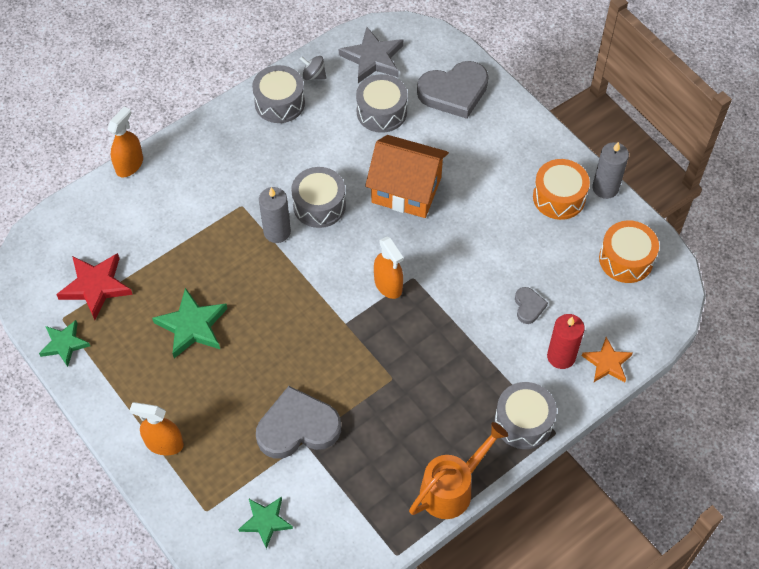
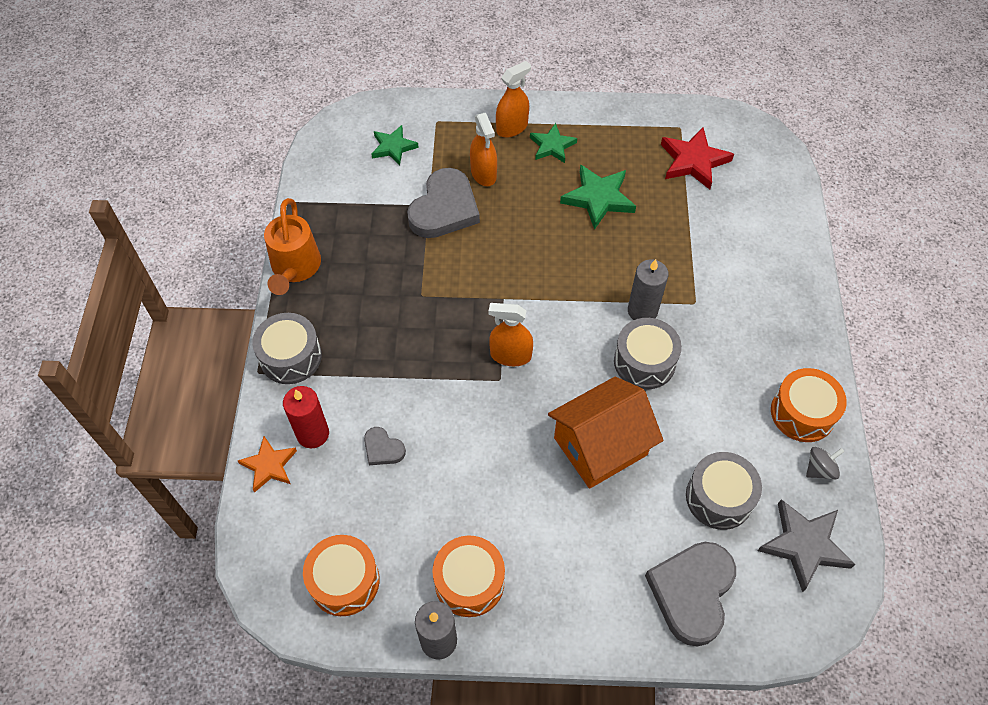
camera: 130 degrees right, 0 degrees up
(64, 344) = (654, 117): green star -> green star (552, 146)
(129, 165) = (812, 250): orange spray bottle -> orange spray bottle (483, 173)
(279, 103) = (802, 413): grey drum -> orange drum

